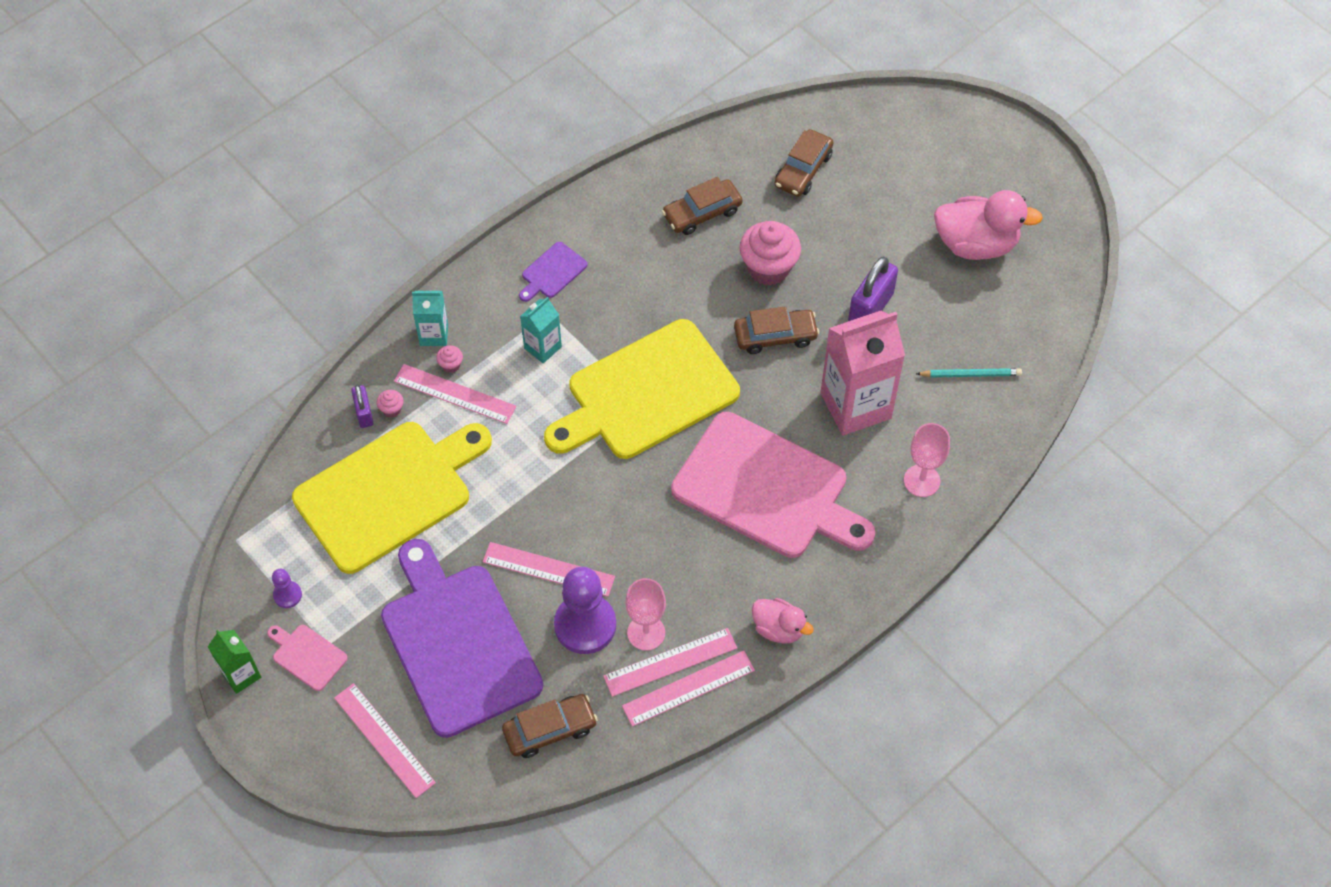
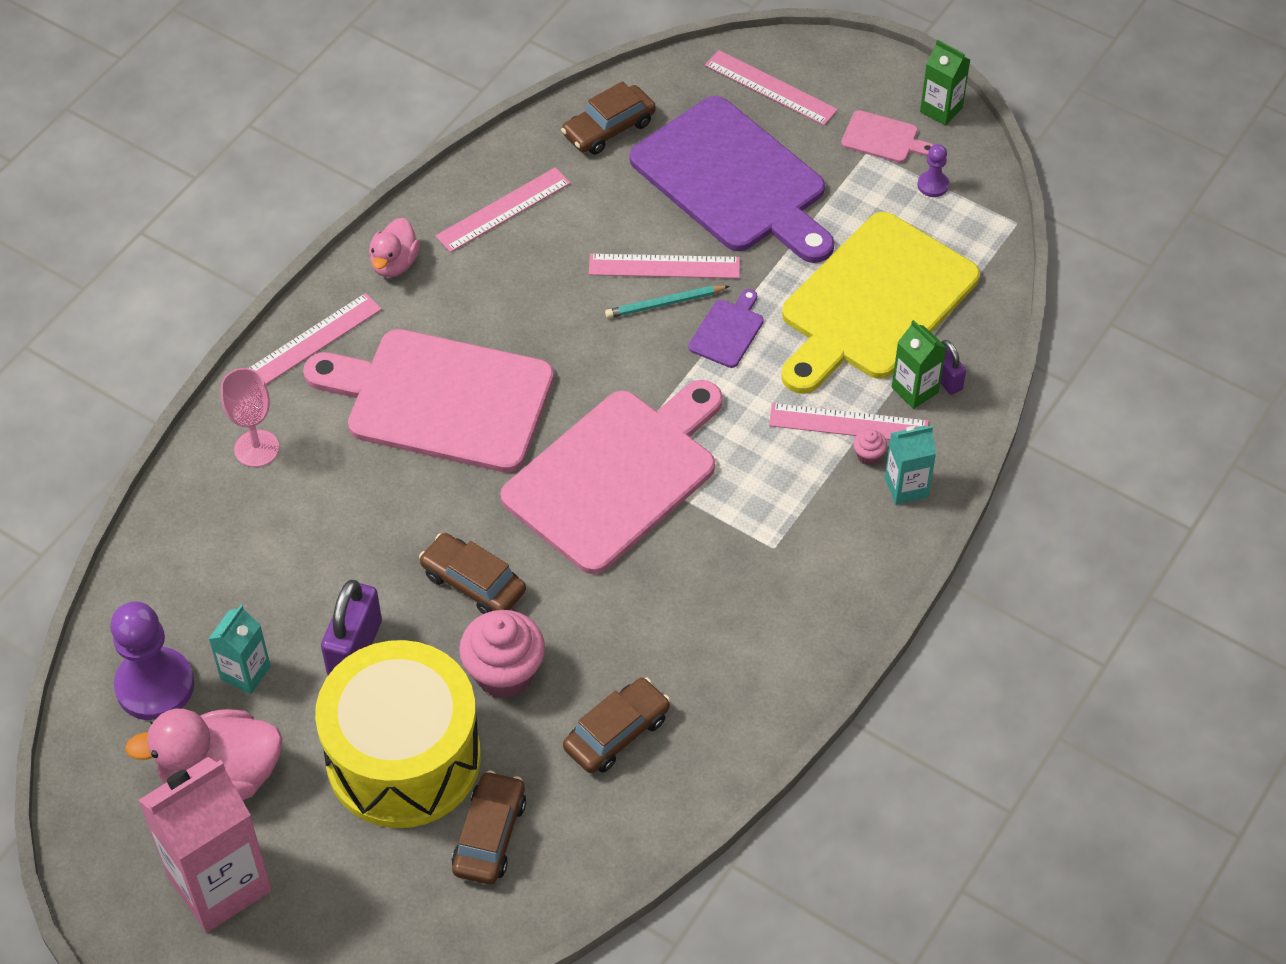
camera: 165 degrees right, 5 degrees down
(392, 409) = (915, 390): pink cupcake -> green carton
(542, 347) = (764, 502): turquoise carton -> turquoise carton (245, 673)
(552, 272) = (790, 601): purple cutting board -> purple cutting board (727, 331)
(585, 625) = (605, 223): purple pawn -> purple pawn (155, 686)
(646, 393) = (616, 475): yellow cutting board -> pink cutting board
(646, 633) = (537, 230): pink goblet -> none
(688, 688) = (477, 191): pink ruler -> pink ruler (312, 341)
(775, 336) = (473, 583): brown car -> brown car turned 60 degrees clockwise
(778, 628) = (394, 263): pink duck -> pink duck turned 90 degrees counterclockwise
(850, 229) = (403, 758): none -> yellow drum
(855, 405) = (352, 518): pink carton -> pink carton (219, 883)
(970, 374) = (210, 590): turquoise pencil -> turquoise pencil (665, 304)

